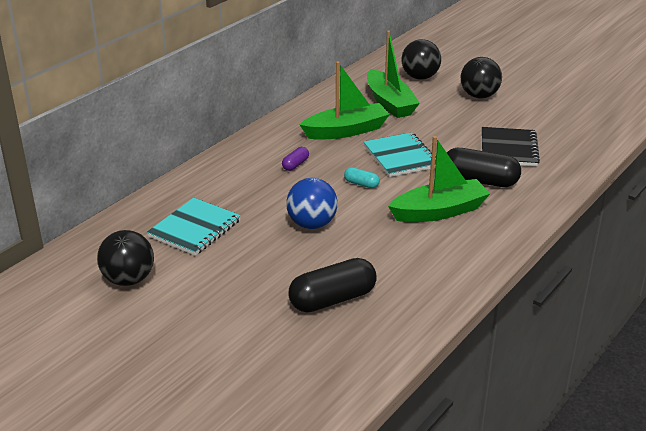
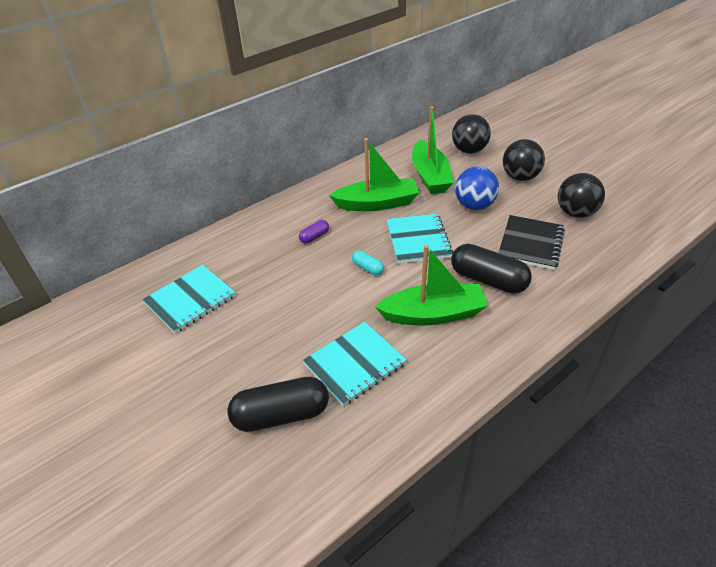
camera: 15 degrees right, 10 degrees up
(128, 279) = (102, 353): black ball -> black ball (575, 213)
(312, 224) = (300, 311): blue ball -> blue ball (474, 205)
(383, 256) = (354, 364): none -> turquoise notebook

